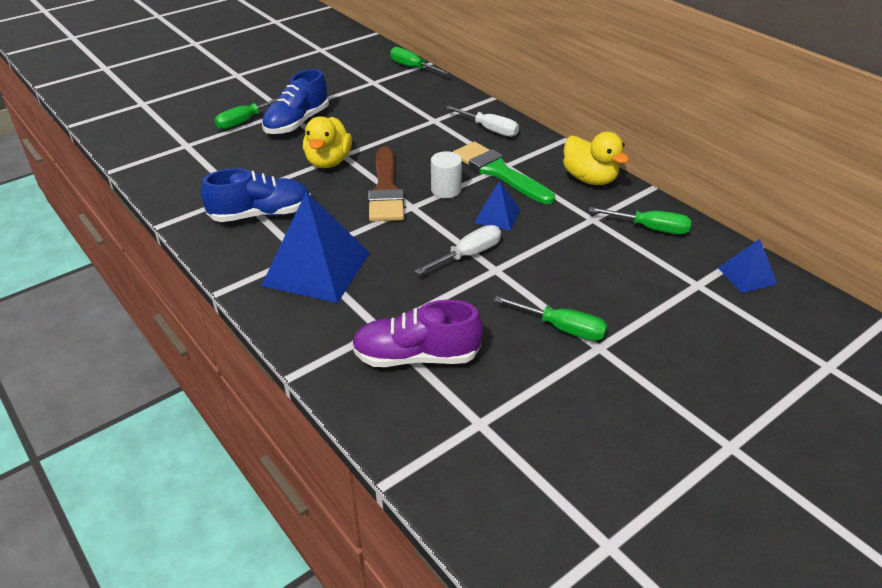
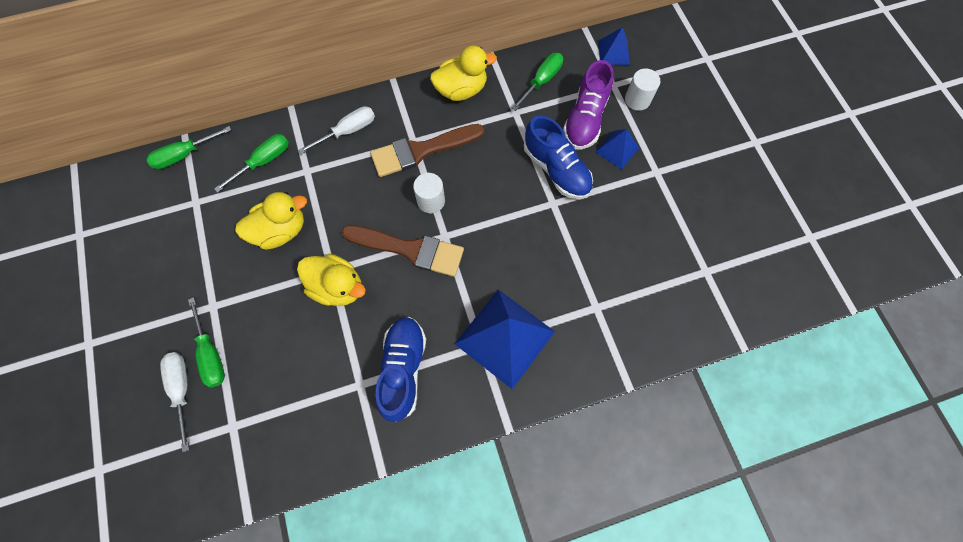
camera: 70 degrees left, 30 degrees up
(297, 123) = (244, 300): blue shoe -> blue shoe (556, 170)
(368, 123) = (281, 231): none -> yellow duck
(416, 356) = (633, 291): purple shoe -> purple shoe (585, 119)
(468, 255) = (528, 216): white screwdriver -> white screwdriver (182, 390)
(497, 216) = (485, 176): blue pyramid -> blue pyramid (617, 150)
(498, 172) = (421, 150): green brush -> brown brush
(561, 328) = (631, 186): green screwdriver -> green screwdriver (263, 162)
(694, 309) = (637, 100): none -> white cylinder

